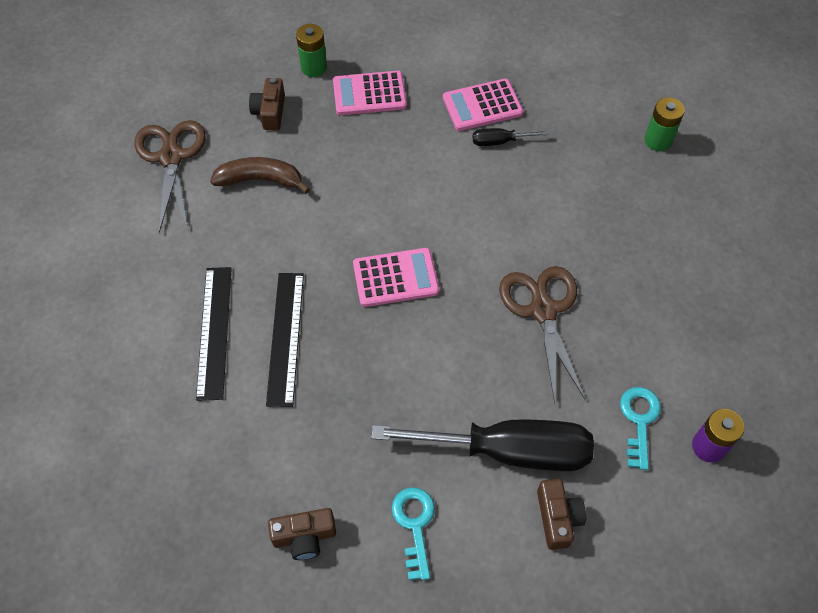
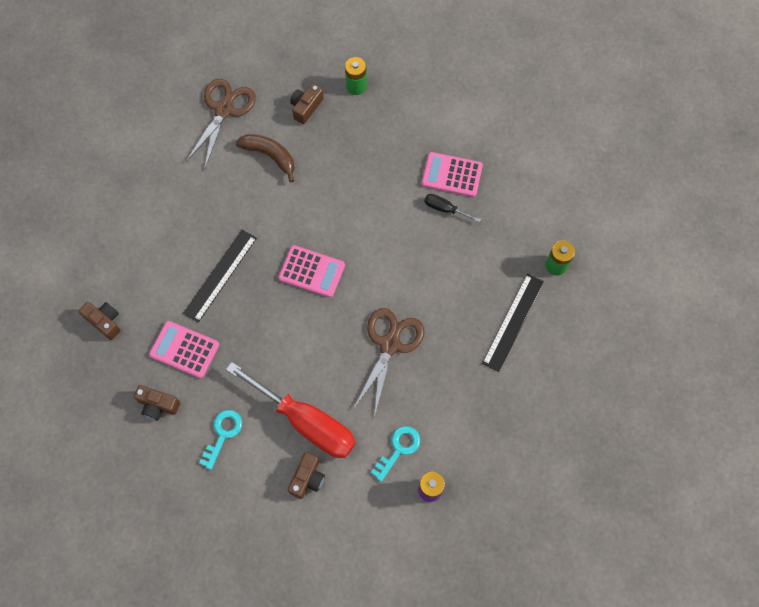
camera: 30 degrees right, 10 degrees up
(165, 471) = (104, 321): none -> brown camera
(214, 331) = (181, 248): black ruler -> black ruler (513, 322)
(369, 94) = (380, 126): pink calculator -> pink calculator (184, 349)
(508, 451) = (306, 422): black screwdriver -> red screwdriver

